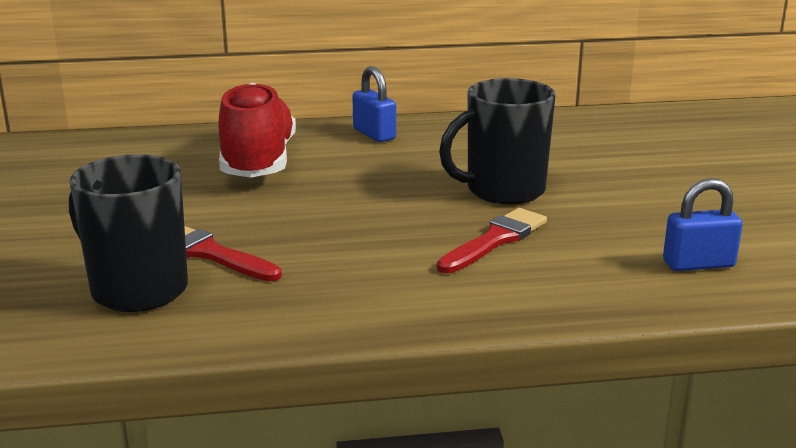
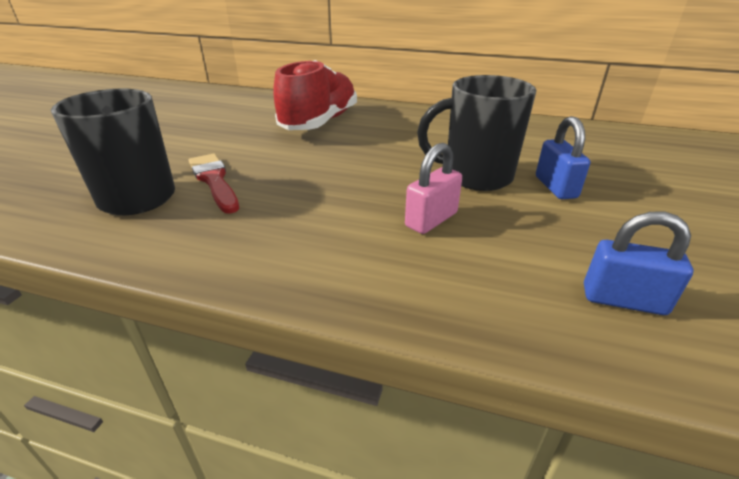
camera: 25 degrees right, 10 degrees up
(374, 134) = (416, 116): blue padlock -> blue padlock (555, 187)
(495, 240) = (431, 220): red brush -> pink padlock

